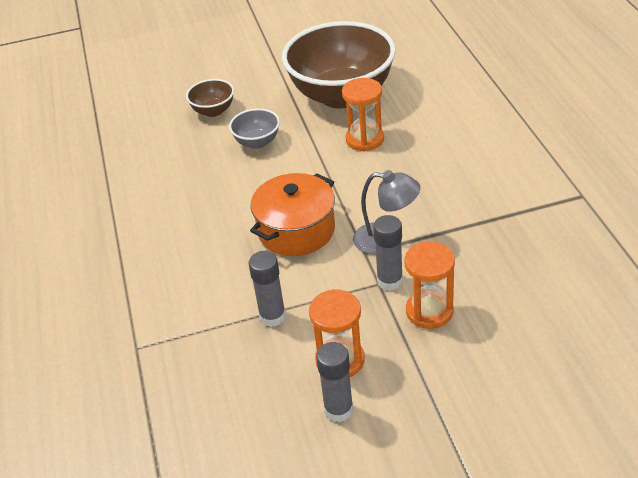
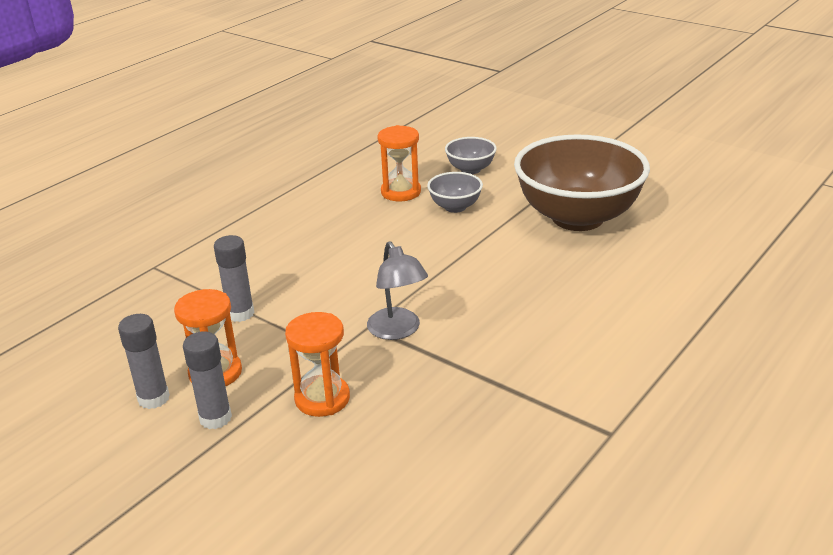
camera: 50 degrees right, 10 degrees down
(213, 111) = (470, 169): brown bowl -> grey bowl
(296, 230) = (360, 277): orange pot -> none
(364, 139) = (528, 257): orange hourglass -> orange hourglass (401, 192)
(390, 281) = (342, 357): grey glue stick -> grey glue stick (215, 418)

